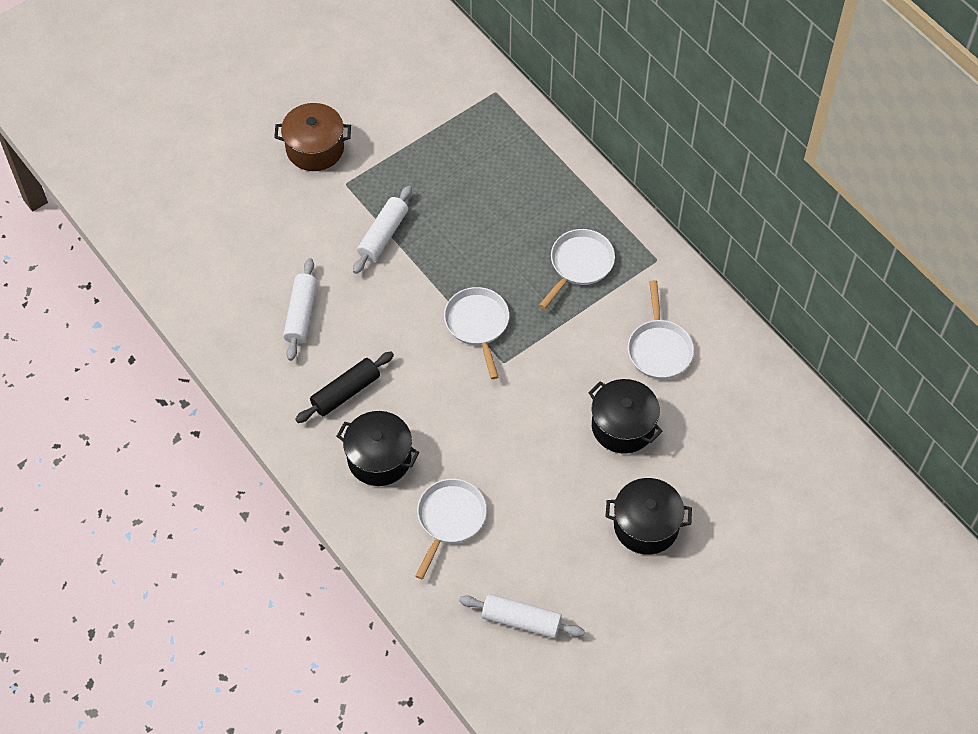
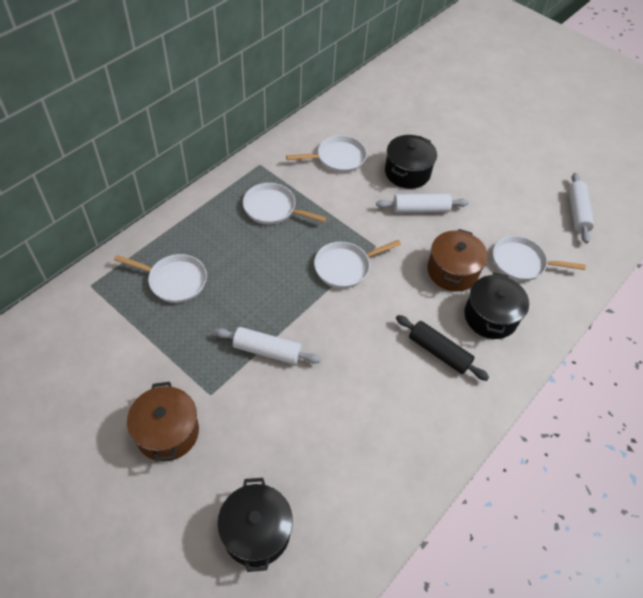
camera: 105 degrees left, 5 degrees down
(301, 314) = (370, 404): white rolling pin -> white rolling pin (420, 209)
(451, 436) = (452, 271): none -> brown pot
(488, 162) = (174, 281): none -> white pan
(646, 525) = (478, 155): black pot -> black pot (256, 531)

